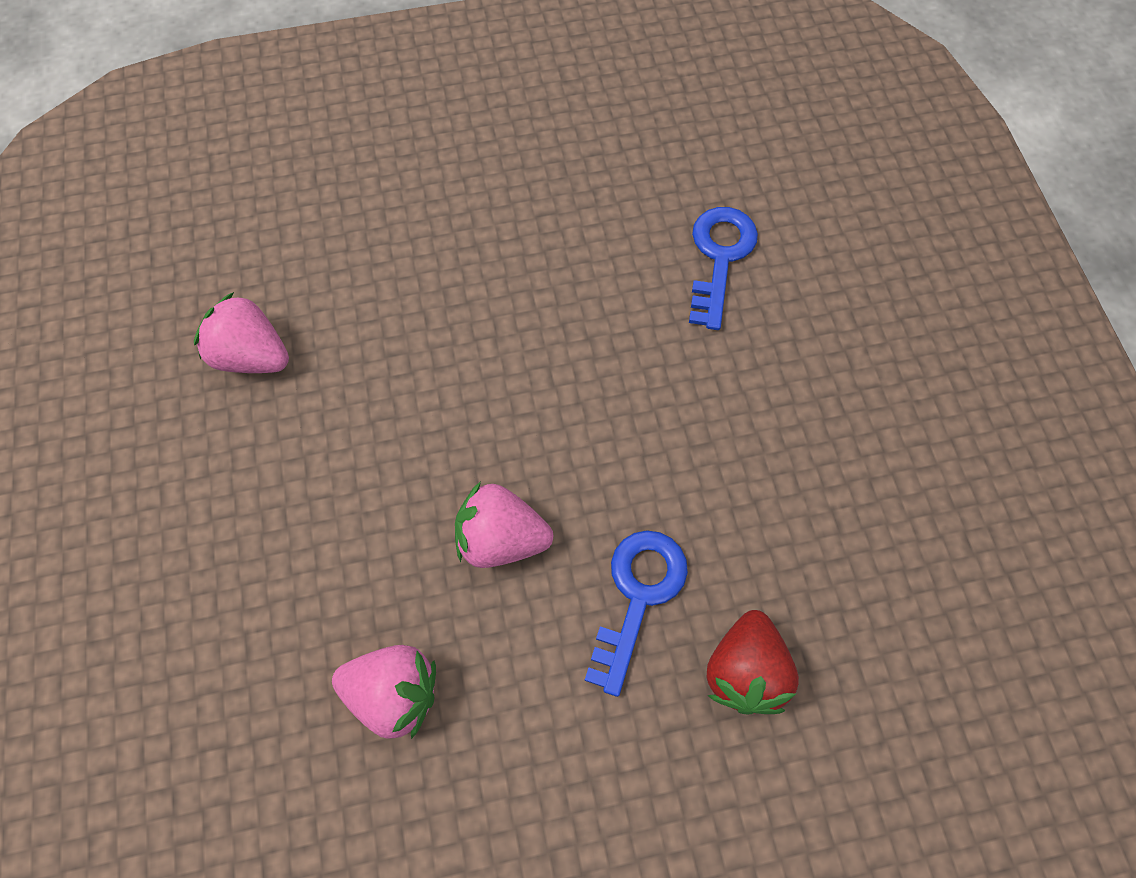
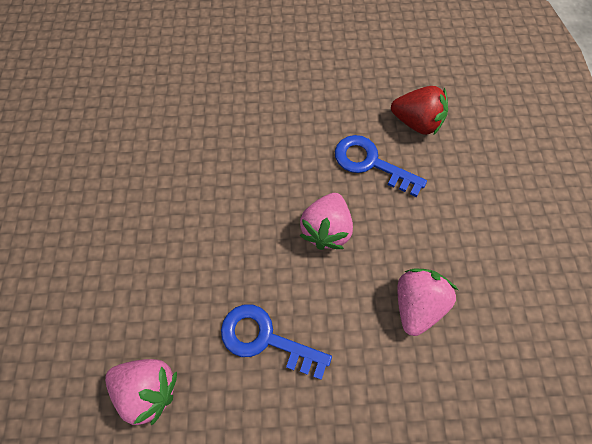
camera: 80 degrees left, 0 degrees up
(252, 356) = (149, 388): pink strawberry -> pink strawberry turned 105 degrees counterclockwise
(719, 257) = (169, 84): blue key -> blue key (265, 339)

